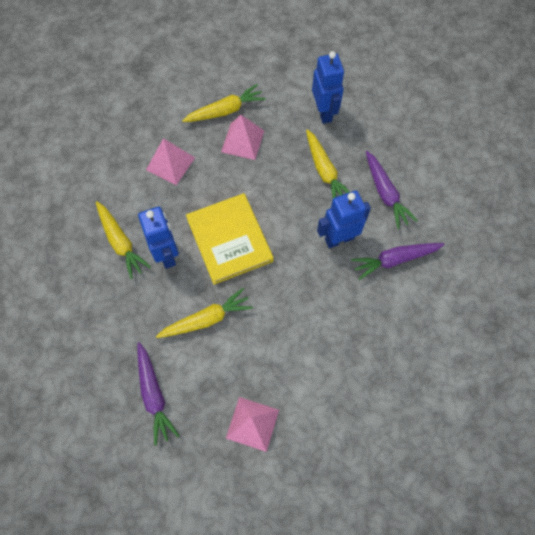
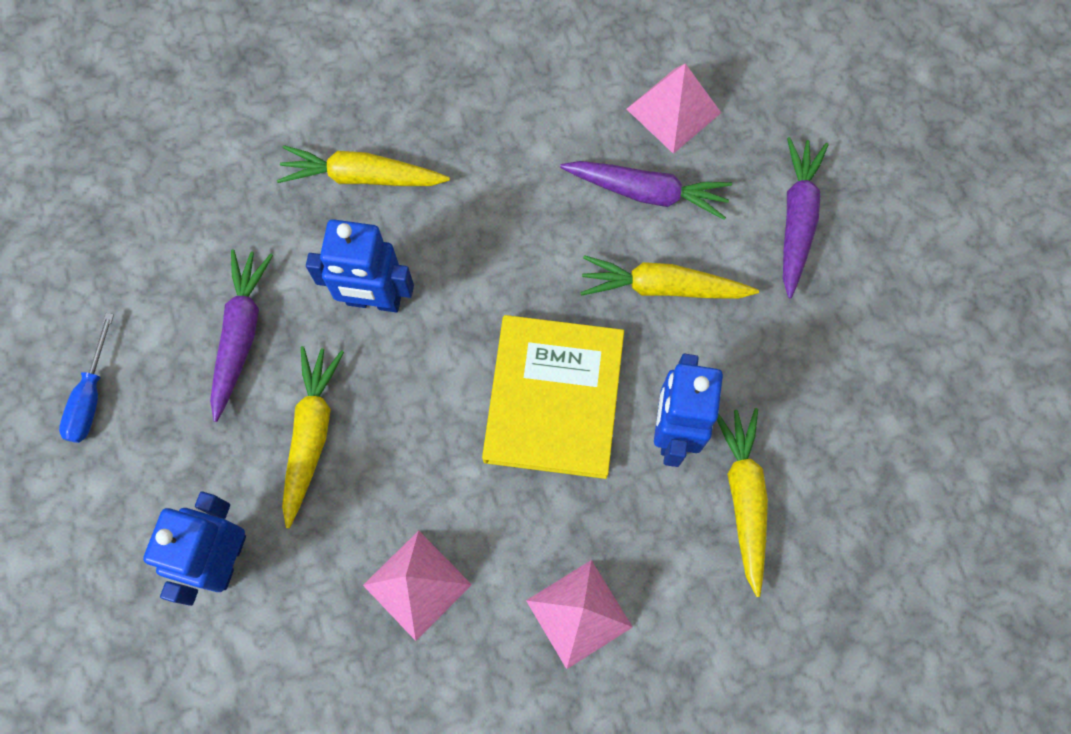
camera: 150 degrees left, 5 degrees up
(225, 110) = (408, 677): yellow carrot -> yellow carrot (362, 177)
(395, 260) = (312, 220): purple carrot -> purple carrot (647, 192)
(426, 139) = (91, 396): none -> blue screwdriver

